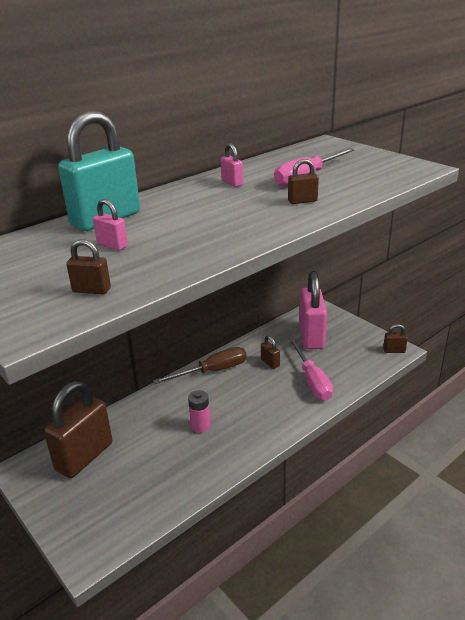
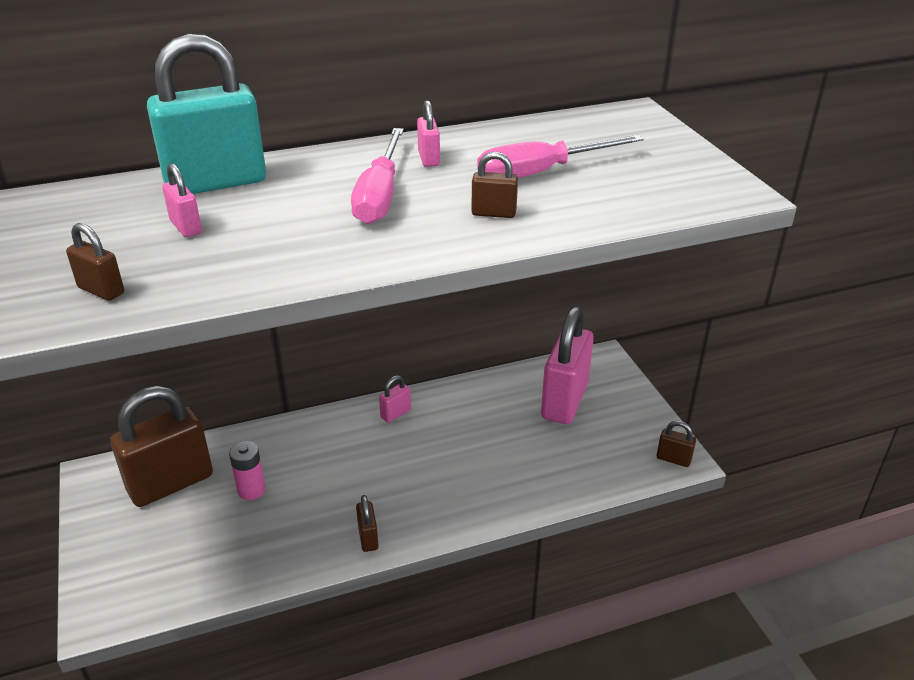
camera: 20 degrees right, 5 degrees up
(200, 426) = (332, 488): pink battery -> pink battery (251, 490)
(212, 371) = (395, 413): brown screwdriver -> pink padlock
(270, 363) = (480, 424): brown padlock -> brown padlock (368, 538)
(312, 380) = (521, 468): pink screwdriver -> pink screwdriver (380, 195)

